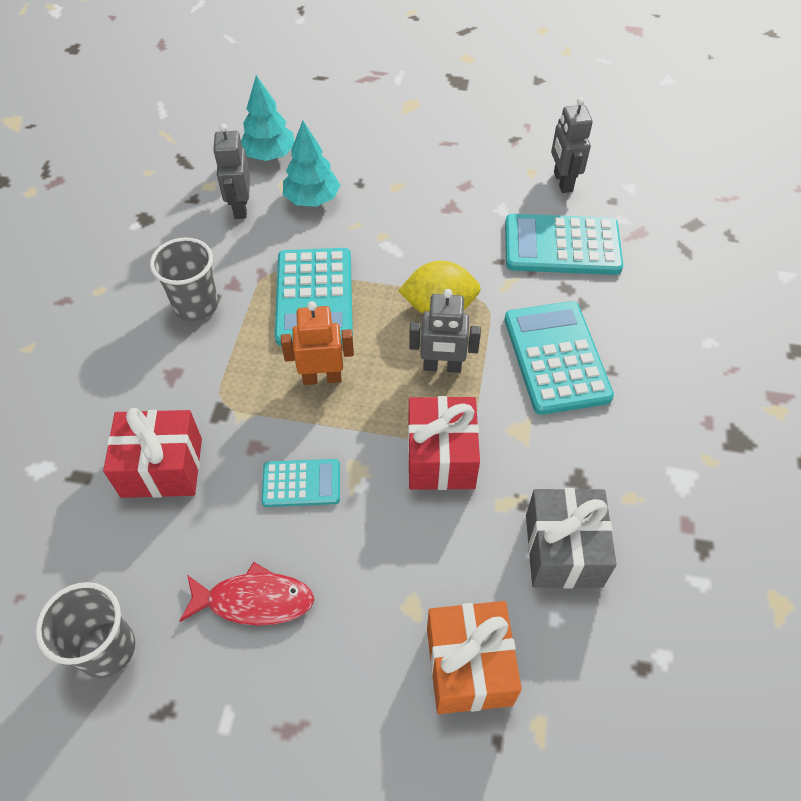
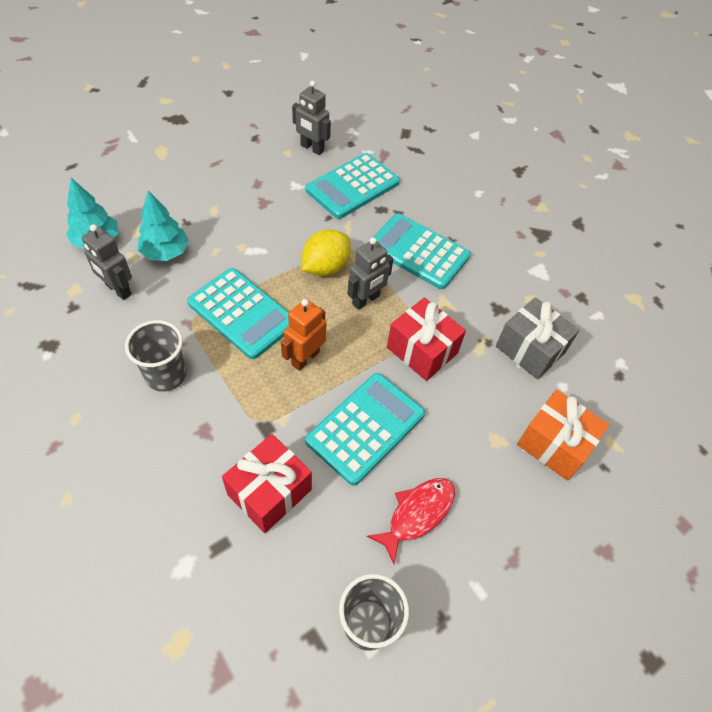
camera: 50 degrees left, 0 degrees up
(301, 483) = (365, 428): turquoise calculator -> turquoise calculator, size x1.79

